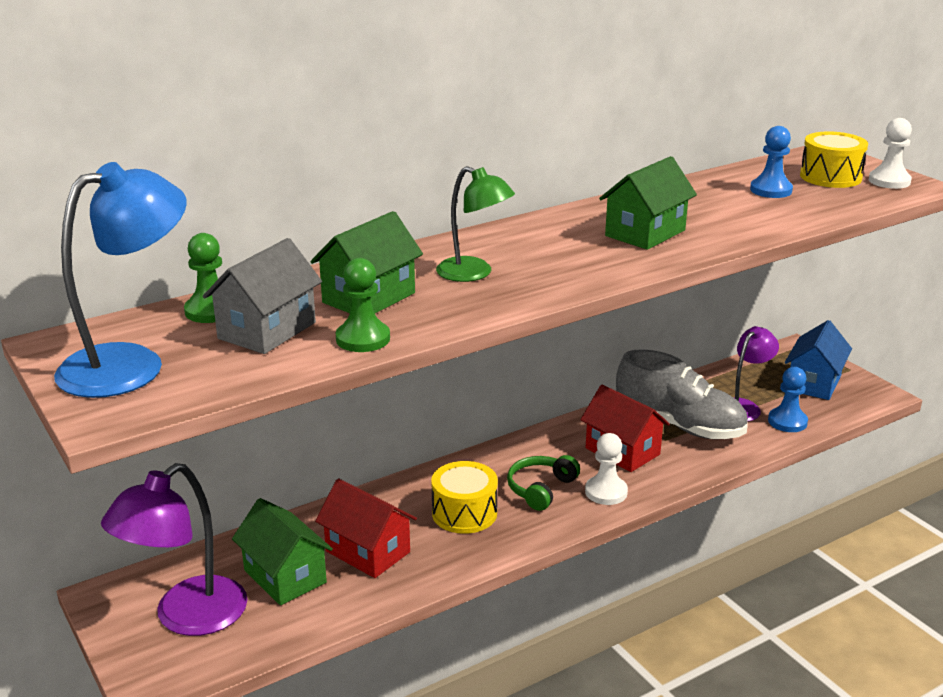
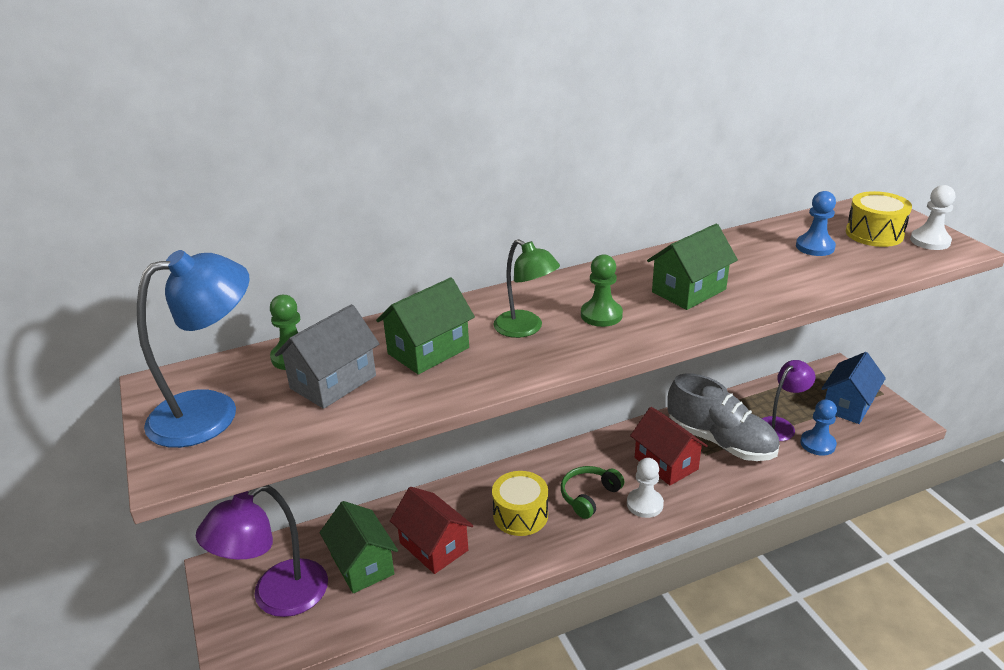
camera: 10 degrees right, 5 degrees up
(363, 339) = (411, 397): green pawn -> green pawn (601, 315)

